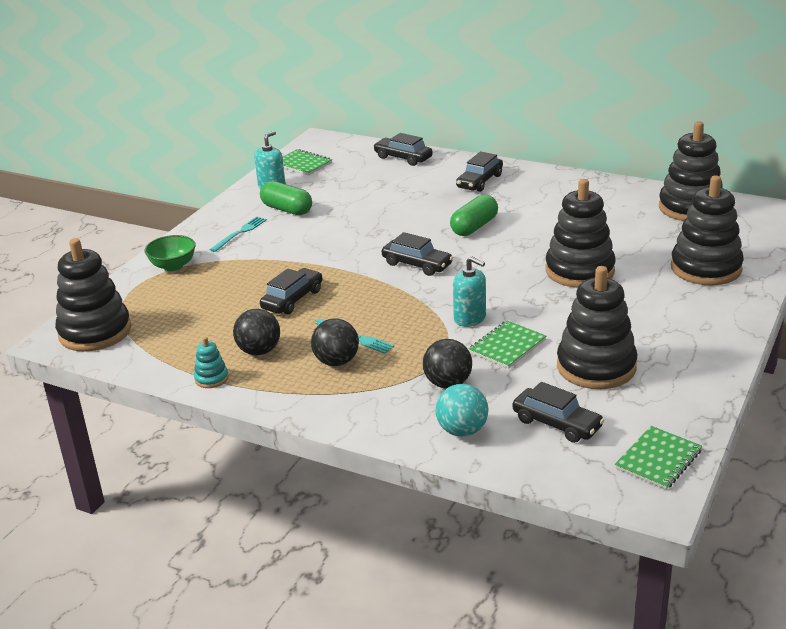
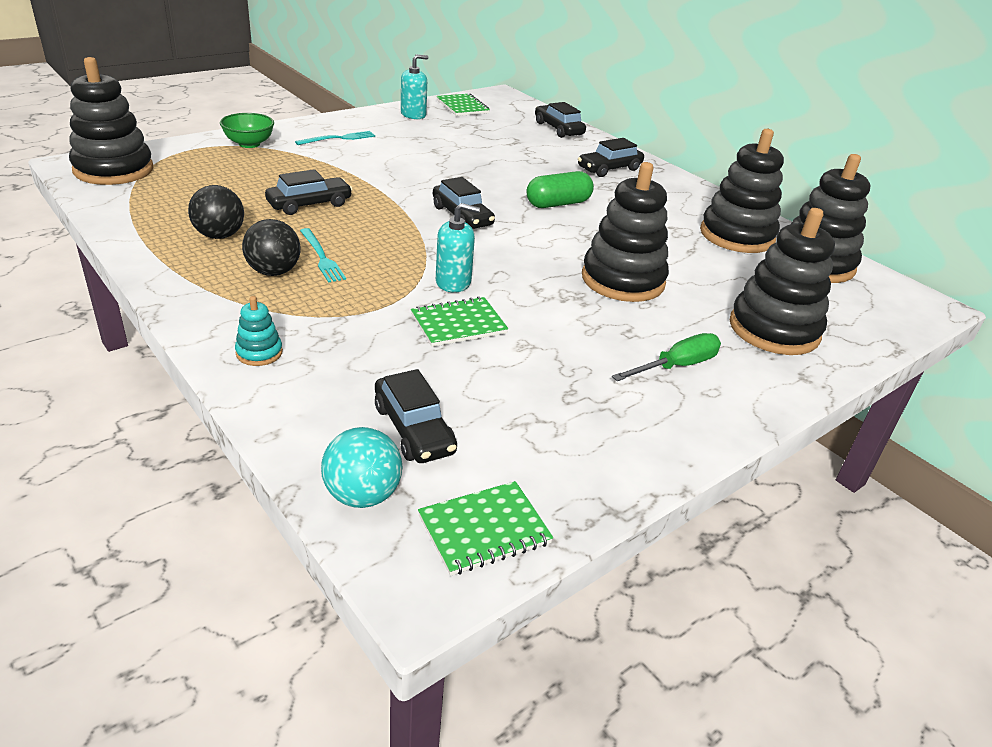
camera: 20 degrees right, 5 degrees up
(211, 378) = (146, 242): turquoise stacking toy -> turquoise stacking toy (259, 353)
(287, 209) = (403, 134): green capsule -> none
(448, 383) = (351, 336): black ball -> none
(462, 431) = (304, 391): turquoise ball -> turquoise ball (362, 495)
(470, 318) = (453, 282): turquoise soap dispenser -> turquoise soap dispenser turned 60 degrees counterclockwise
(596, 367) = (531, 385): black stacking toy -> black stacking toy (737, 236)
(670, 318) = (676, 366): none -> green screwdriver

